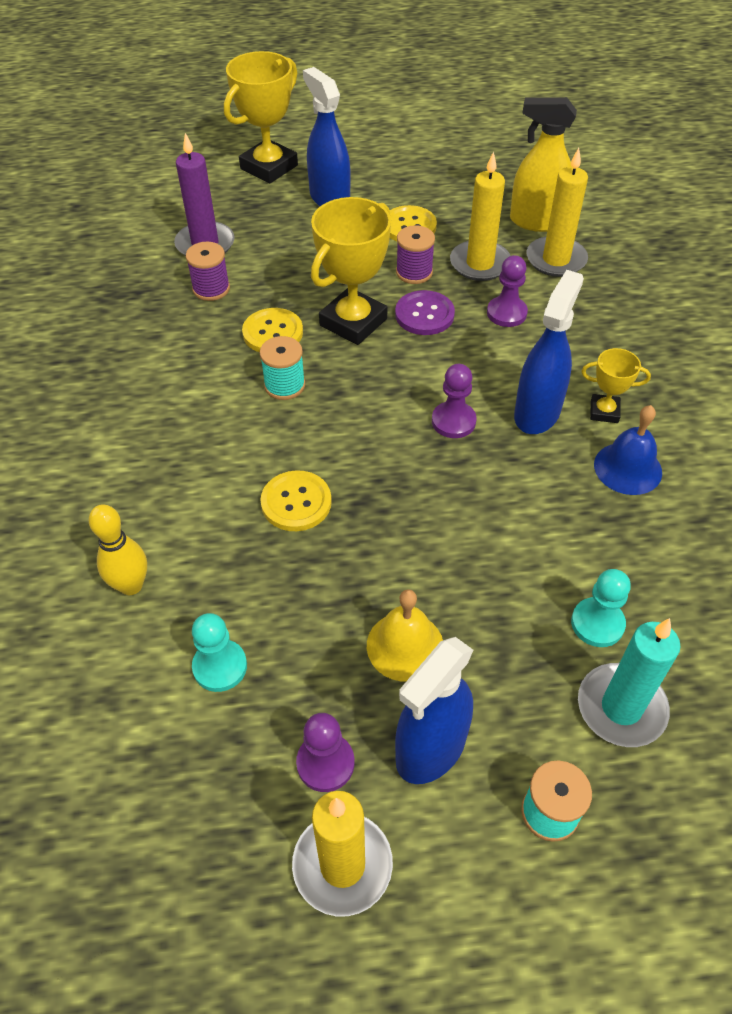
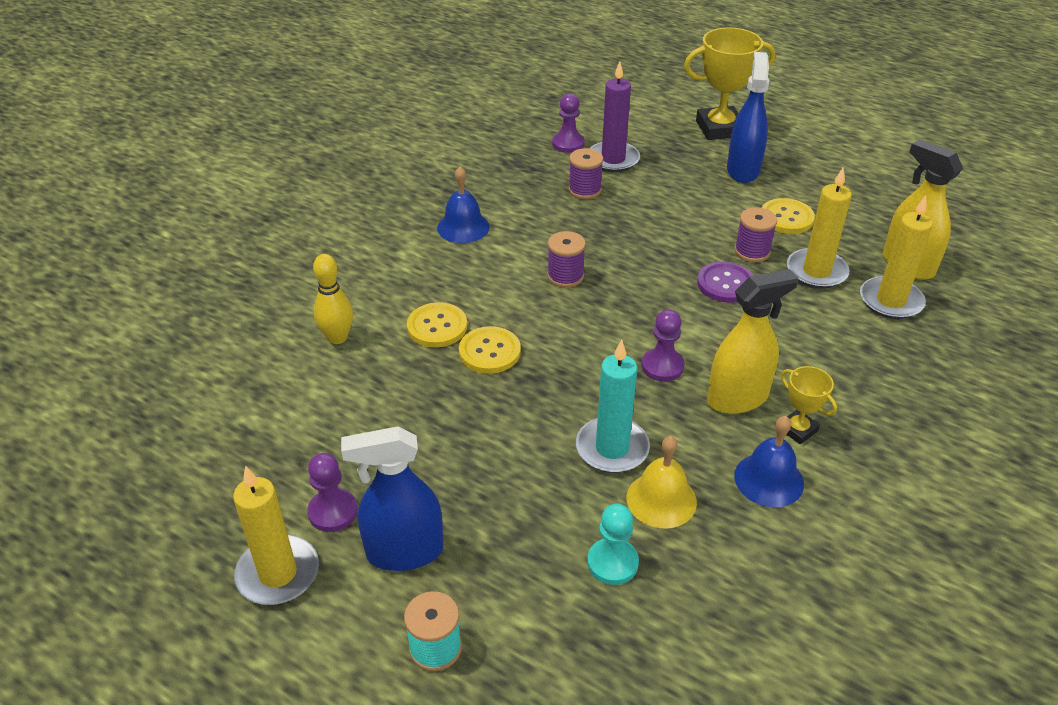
camera: 40 degrees right, 10 degrees down
(133, 391) = (463, 227): none -> blue bell
(220, 666) = (335, 415): turquoise pawn -> none
(273, 333) = (595, 239): yellow button -> yellow button (437, 327)
(284, 385) = (565, 276): turquoise spool -> purple spool
(353, 322) = (663, 261): yellow trophy -> none
(405, 646) = (459, 482): yellow bell -> yellow bell (661, 499)
(506, 313) = (797, 317): purple pawn -> purple pawn (568, 144)
(537, 413) = (738, 398): blue spray bottle -> yellow spray bottle
(621, 707) = (564, 626): turquoise candle -> turquoise candle (612, 448)

